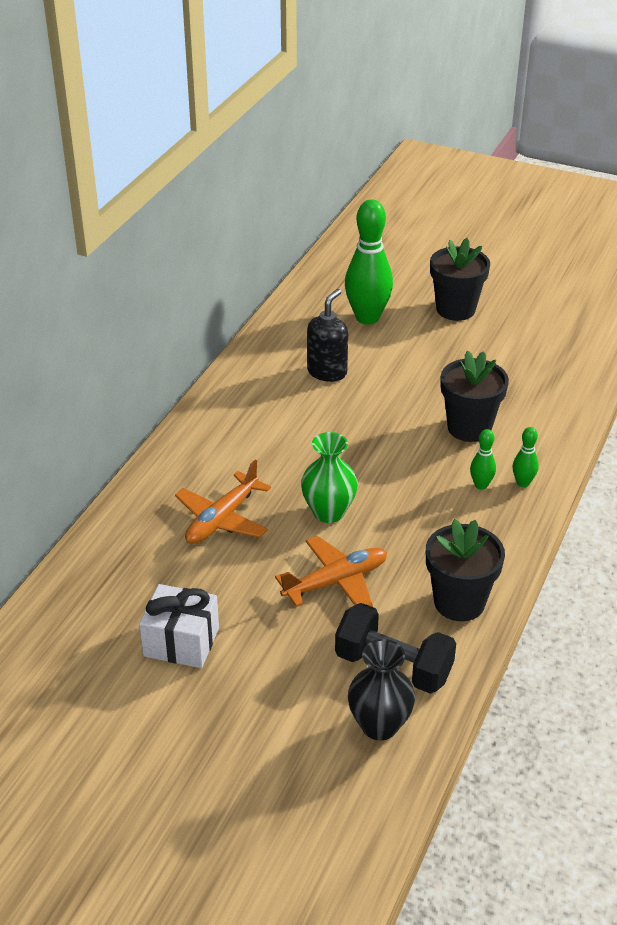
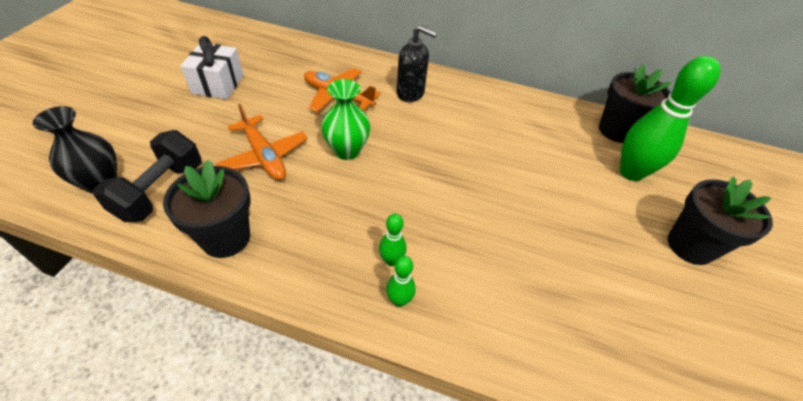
camera: 80 degrees right, 10 degrees up
(327, 372) = (533, 146): black soap dispenser -> black soap dispenser (410, 93)
(469, 428) = (482, 253): black flower pot -> black flower pot (616, 130)

